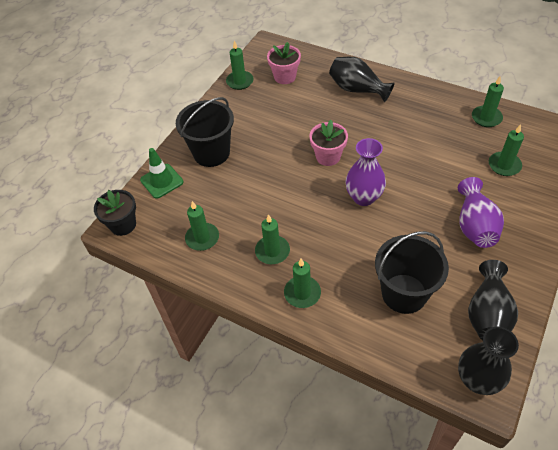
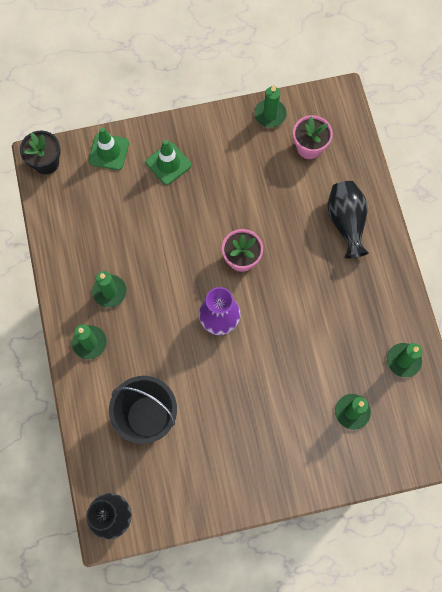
camera: 45 degrees right, 20 degrees up
(202, 238) = (80, 230): green candle -> none
(211, 153) = (168, 163): black bucket -> green traffic cone
(475, 225) = (260, 428): purple vase -> none
(487, 314) = (177, 490): black vase -> none

